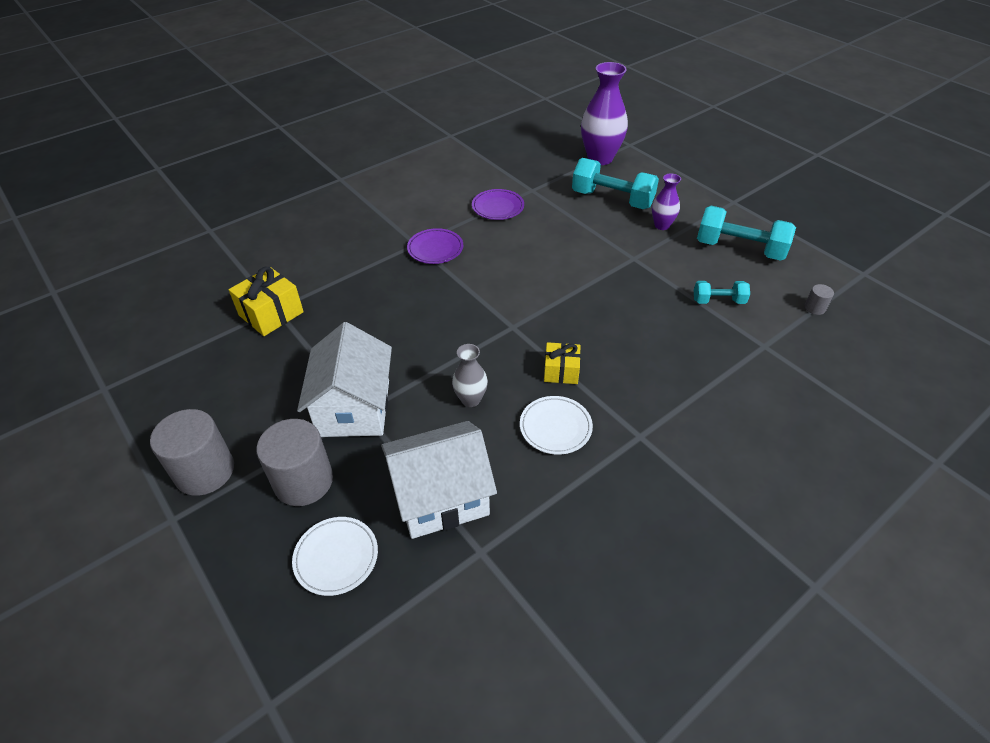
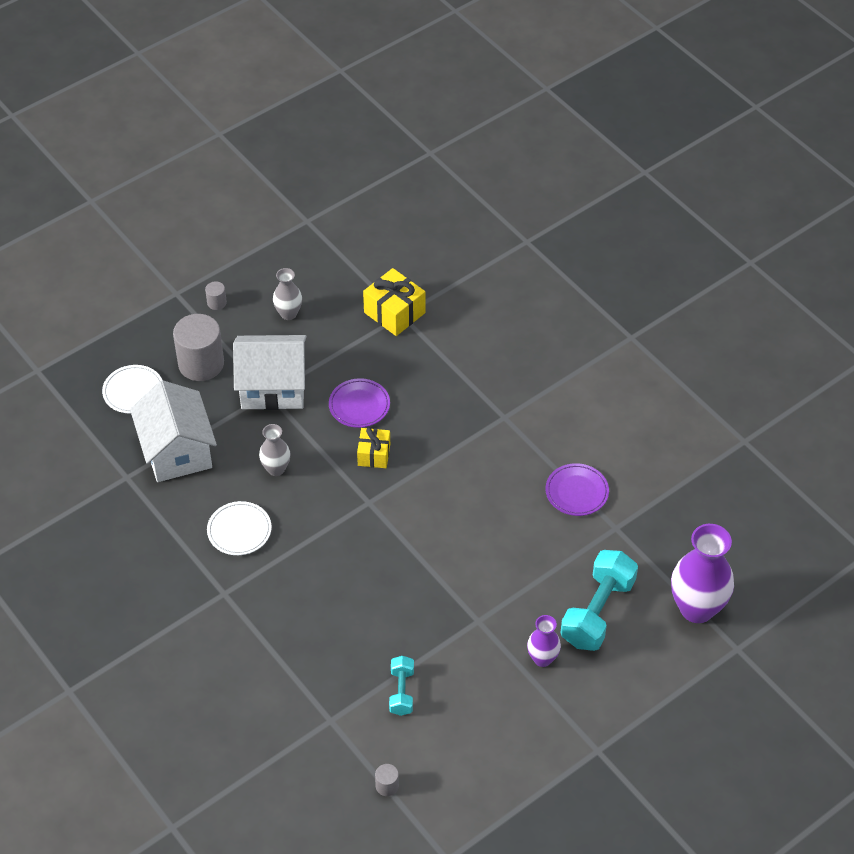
camera: 90 degrees right, 5 degrees up
(205, 471) = (216, 303): grey cylinder -> grey cylinder, size x0.43
(246, 399) = (288, 314): none -> grey vase
(435, 249) = (495, 434): purple plate -> purple plate (359, 405)
(561, 371) = (305, 539): yellow gift -> yellow gift (374, 454)
(739, 249) = (495, 734): turquoise dumbbell -> none

